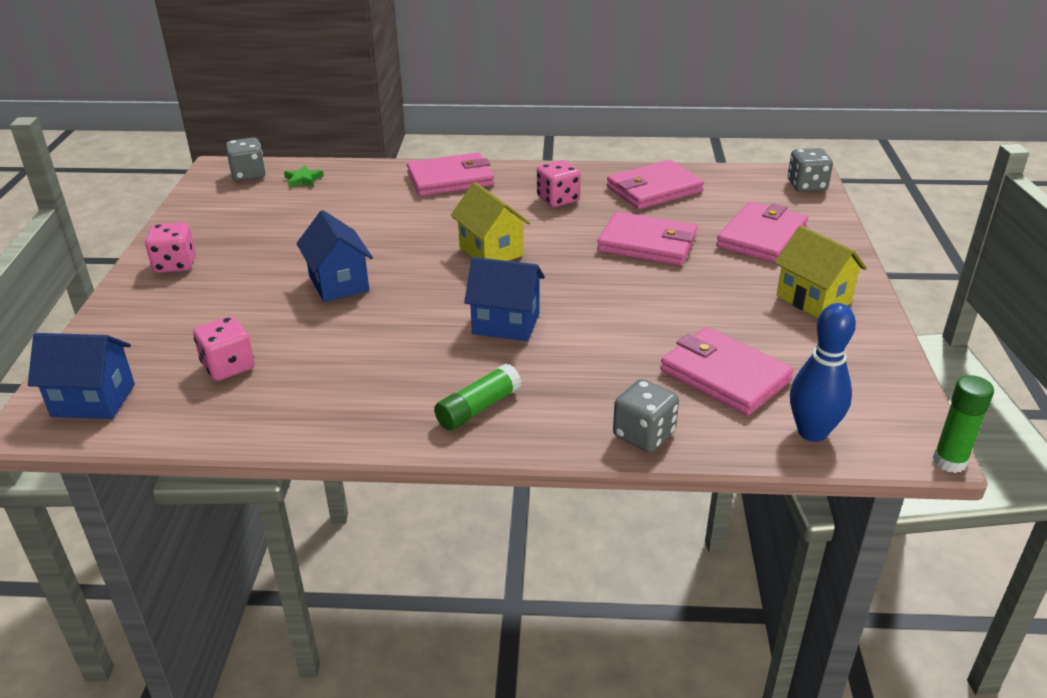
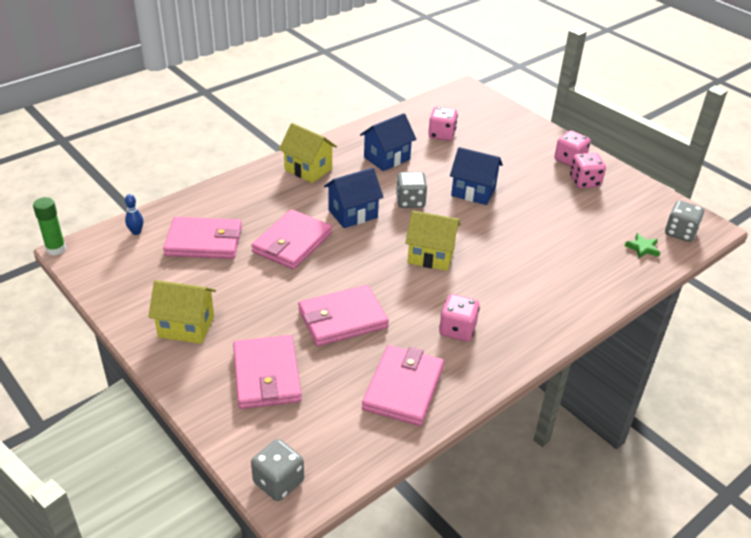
camera: 135 degrees right, 5 degrees up
(93, 400) = (464, 102): blue house -> blue house (387, 158)
(216, 240) = (584, 181): none -> pink dice
(450, 179) = (560, 306): pink wallet -> pink wallet (292, 243)
(478, 408) = (308, 169): green glue stick -> yellow house
(644, 435) = (219, 193): grey dice -> grey dice (410, 201)
(812, 432) = (136, 232): blue bowling pin -> blue bowling pin, size x0.51

